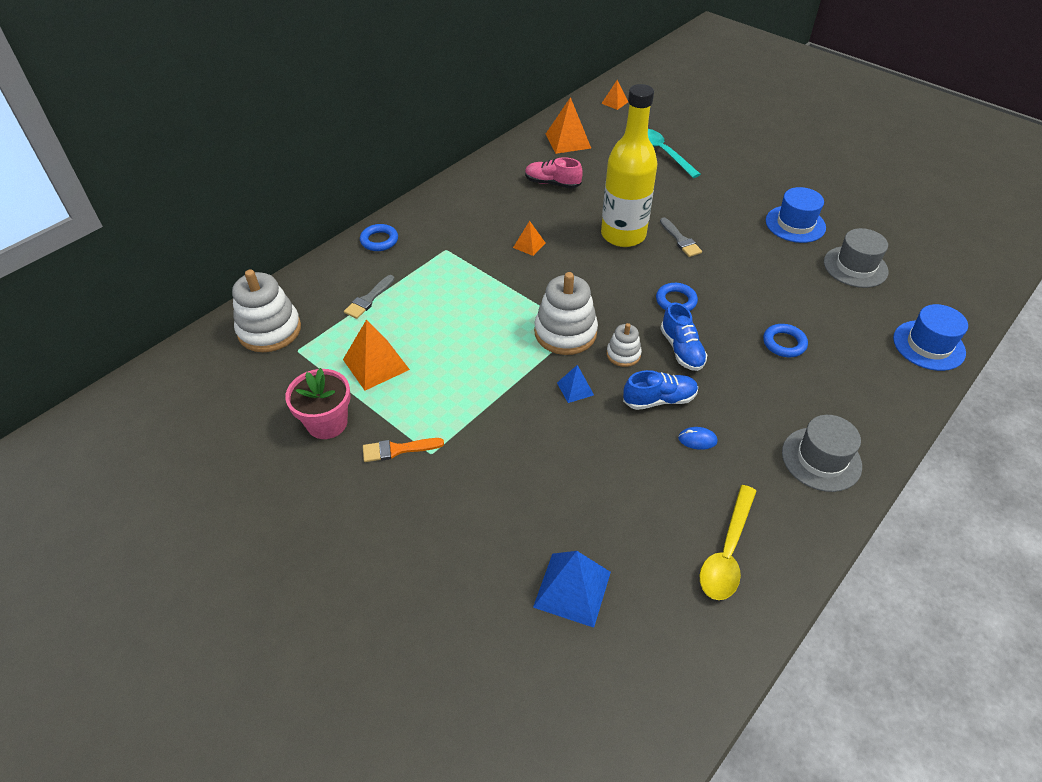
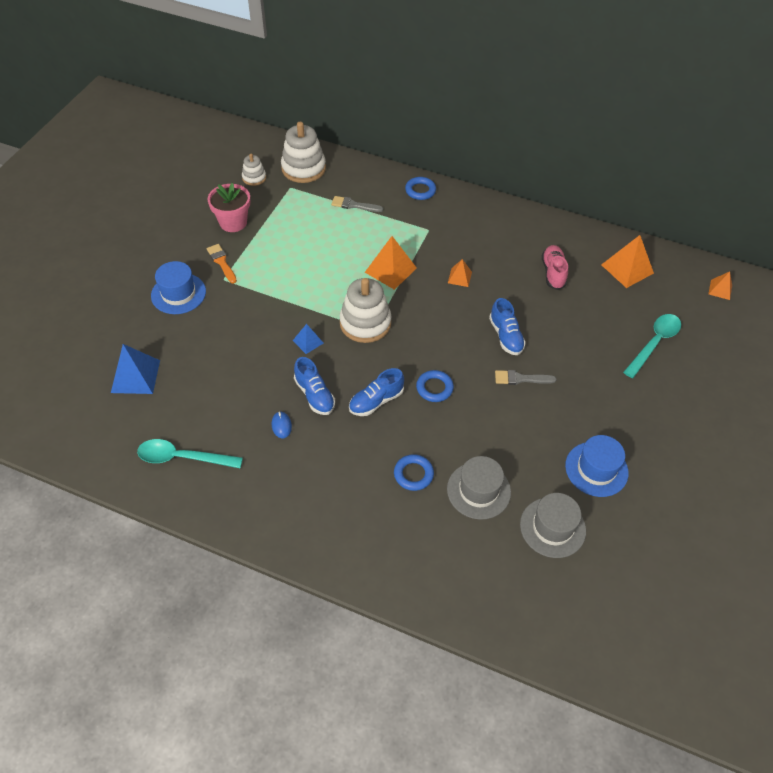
camera: 70 degrees right, 5 degrees up
(376, 364) = (292, 229): orange pyramid -> orange pyramid (390, 270)
(623, 235) = (506, 336): yellow bottle -> blue shoe
(623, 354) = (355, 364): white stacking toy -> white stacking toy (254, 178)
(680, 240) = (521, 379): grey brush -> grey brush turned 45 degrees clockwise
(727, 552) = (183, 457): yellow spoon -> turquoise spoon
(821, 459) = (287, 512): grey hat -> grey hat (478, 490)
(928, 345) = (460, 596): blue hat -> blue hat (178, 293)

